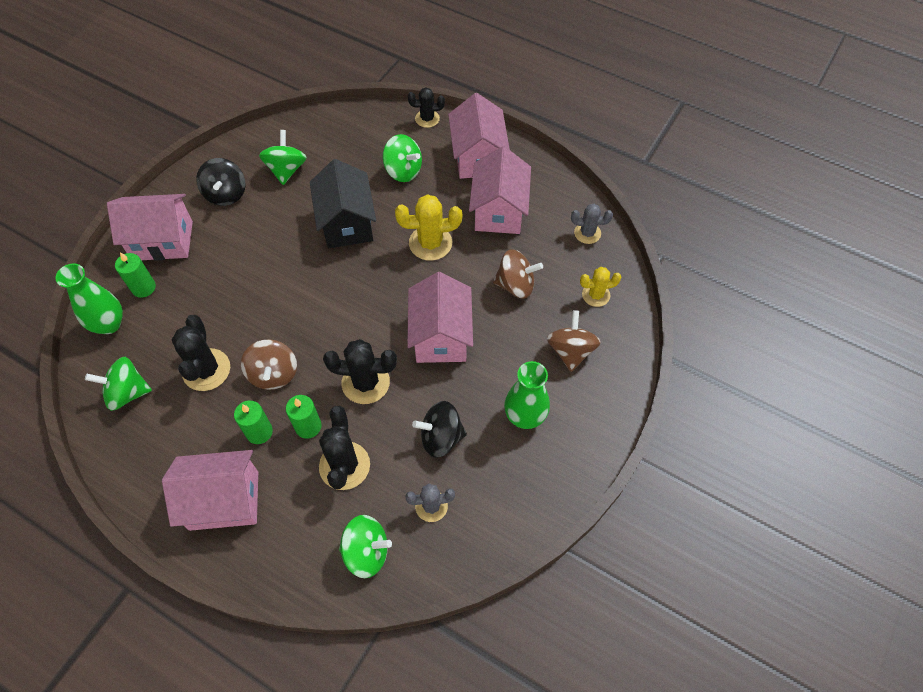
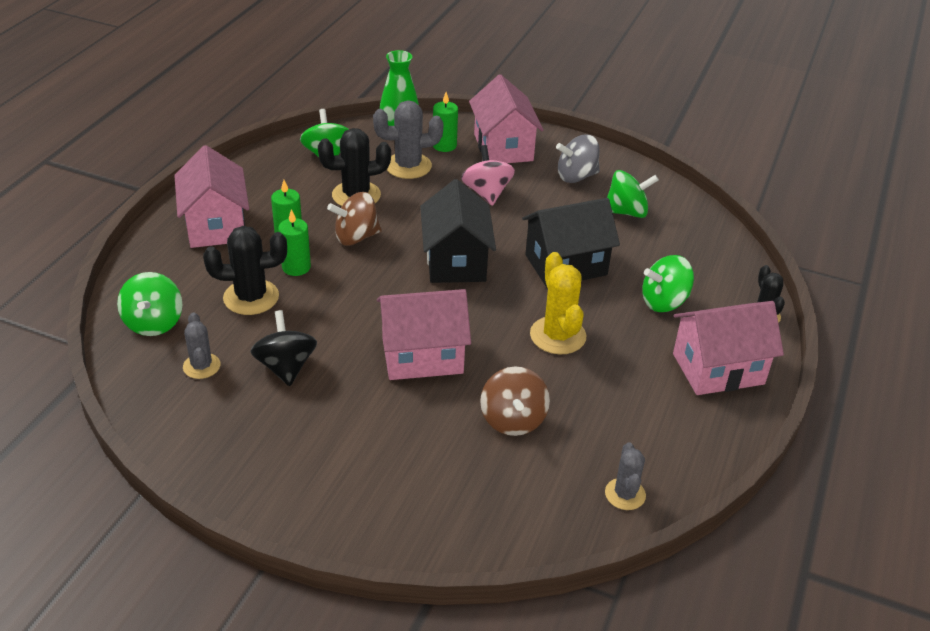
camera: 80 degrees right, 20 degrees down
(170, 321) = (408, 166): none -> grey cactus
(226, 194) = (576, 176): black spinning top -> grey spinning top
(232, 263) = (487, 193): none -> pink spinning top
(326, 299) = (456, 261): none -> black house
(365, 382) = (352, 302): black cactus -> none
(403, 171) = (664, 302): green spinning top -> green spinning top turned 45 degrees clockwise
(499, 211) = (632, 396): pink house -> none
(525, 416) = (317, 439): green vase -> none
(570, 351) = (418, 481): brown spinning top -> none
(596, 295) = (516, 507): yellow cactus -> none

